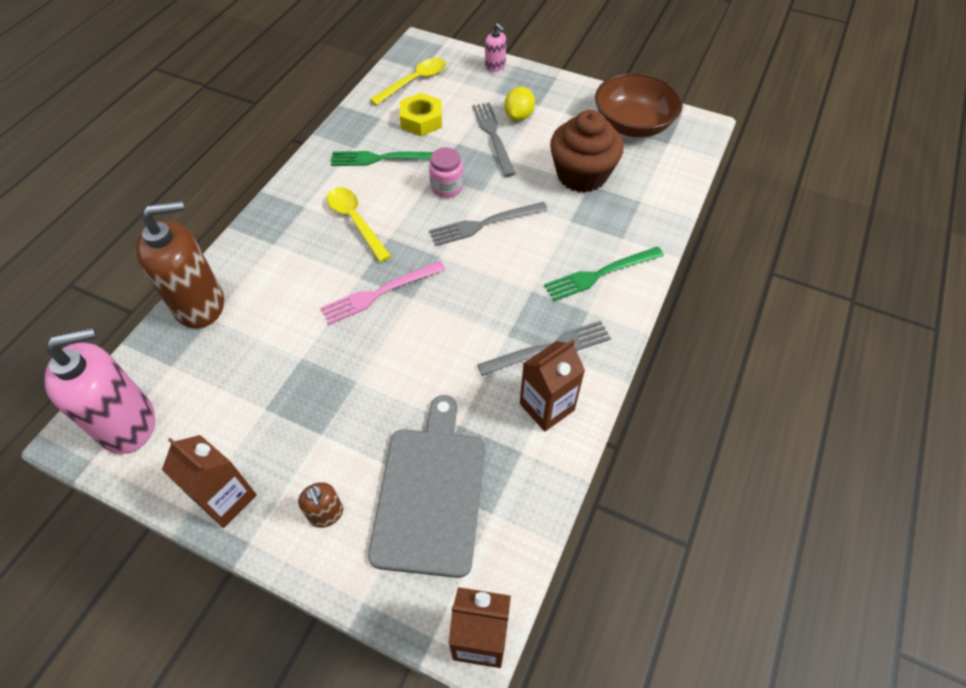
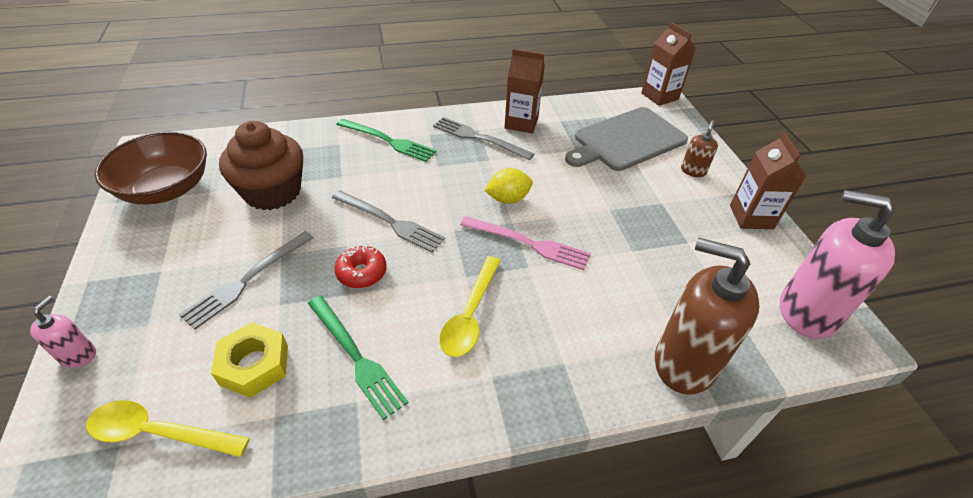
camera: 130 degrees left, 10 degrees down
(447, 187) = (362, 272): pink jar -> red donut
(519, 116) = (194, 277): yellow lemon -> yellow lemon (508, 199)

